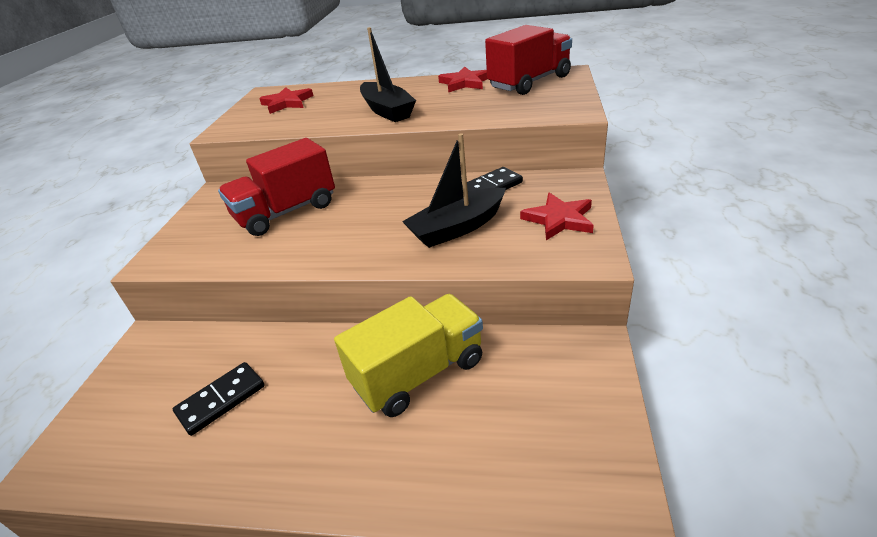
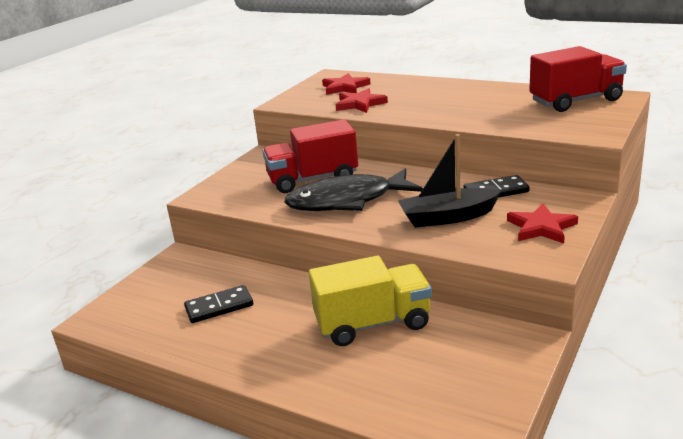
camera: 20 degrees right, 10 degrees down
(337, 231) = (347, 201): none -> black fish
(387, 111) = (427, 107): black boat -> none
(465, 83) = (514, 92): red star -> red star (360, 104)

